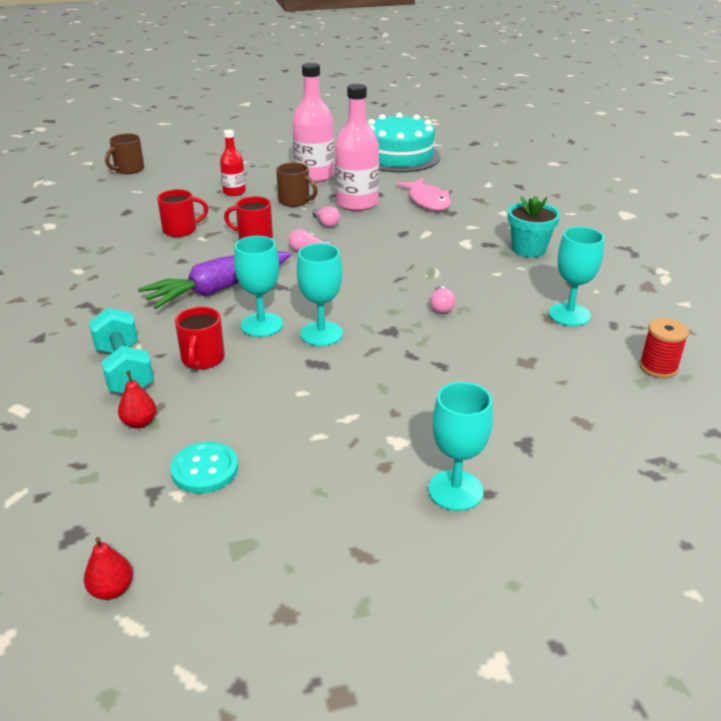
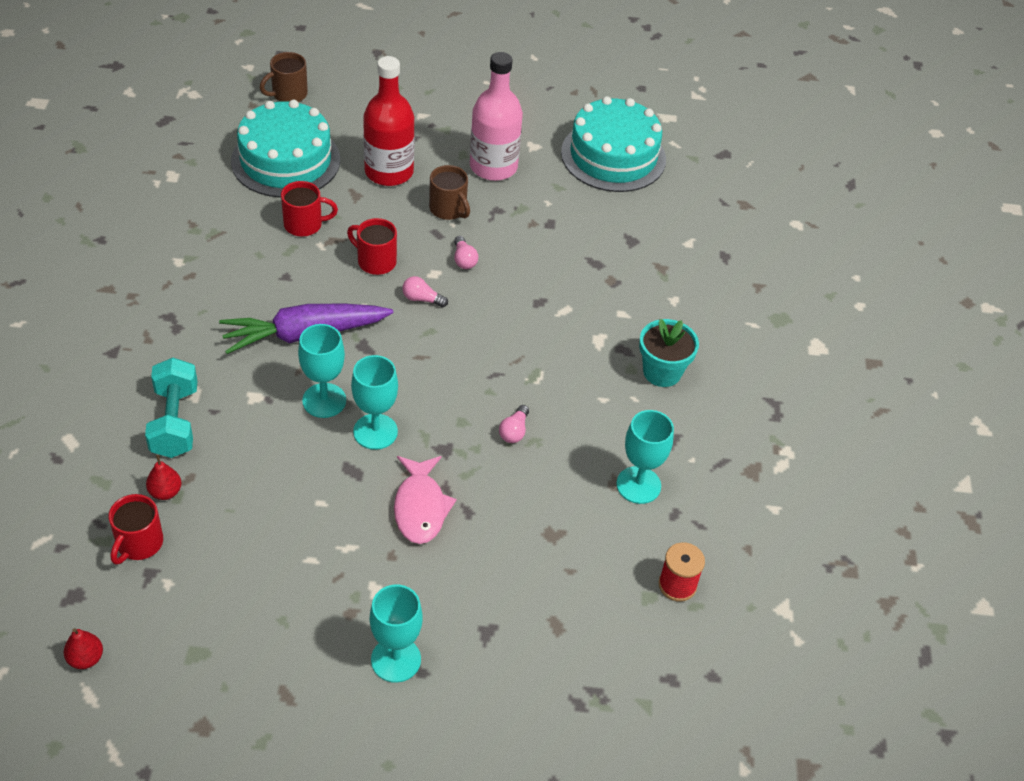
camera: 15 degrees right, 15 degrees up
(145, 201) = (286, 160): none -> turquoise cake
(202, 359) = (249, 430): red mug -> red mug (139, 543)
(205, 469) = (199, 564): turquoise button -> none
(234, 192) = (389, 172): red bottle -> red bottle, size x1.81
(357, 203) = (516, 233): pink bottle -> none
(427, 201) = (599, 253): pink fish -> pink fish (420, 507)

